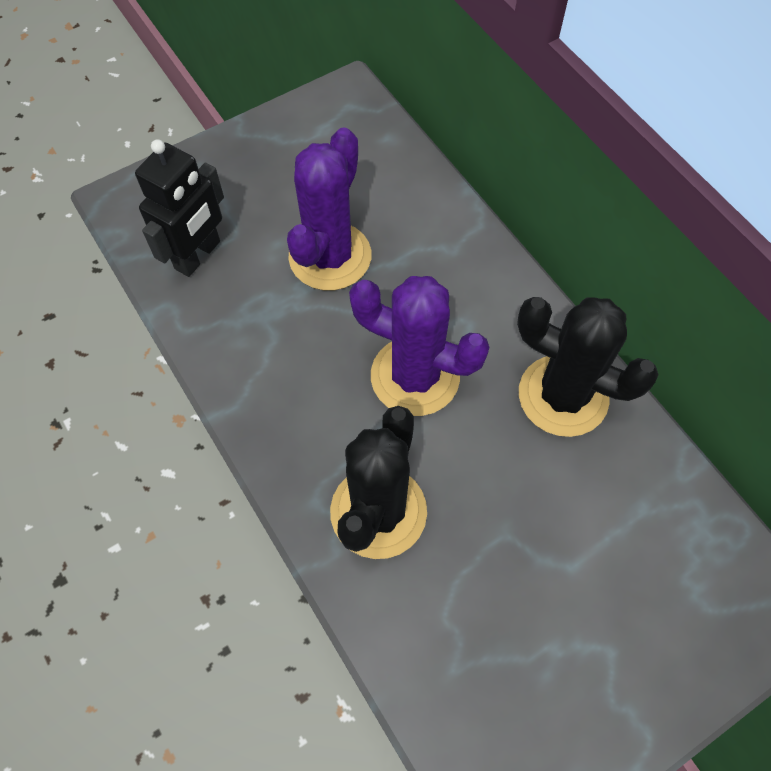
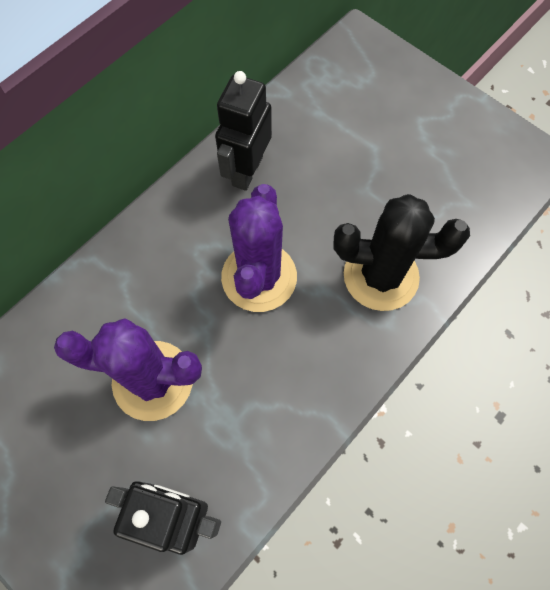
camera: 105 degrees left, 5 degrees up
(563, 396) = (247, 171): black cactus -> black robot

